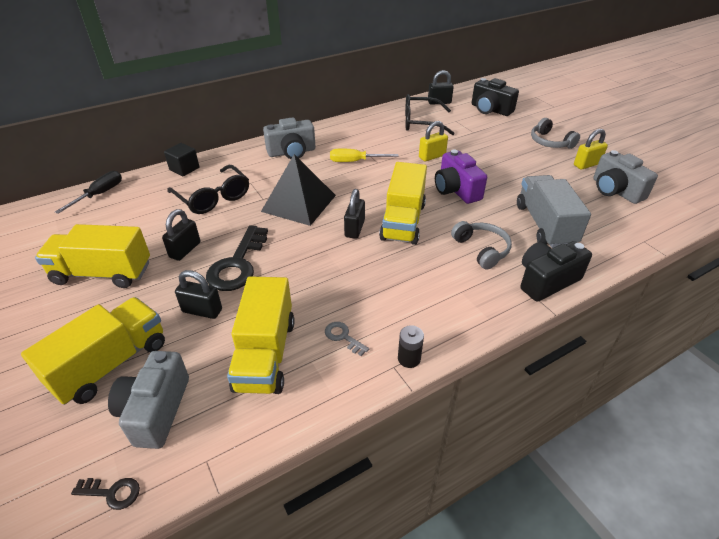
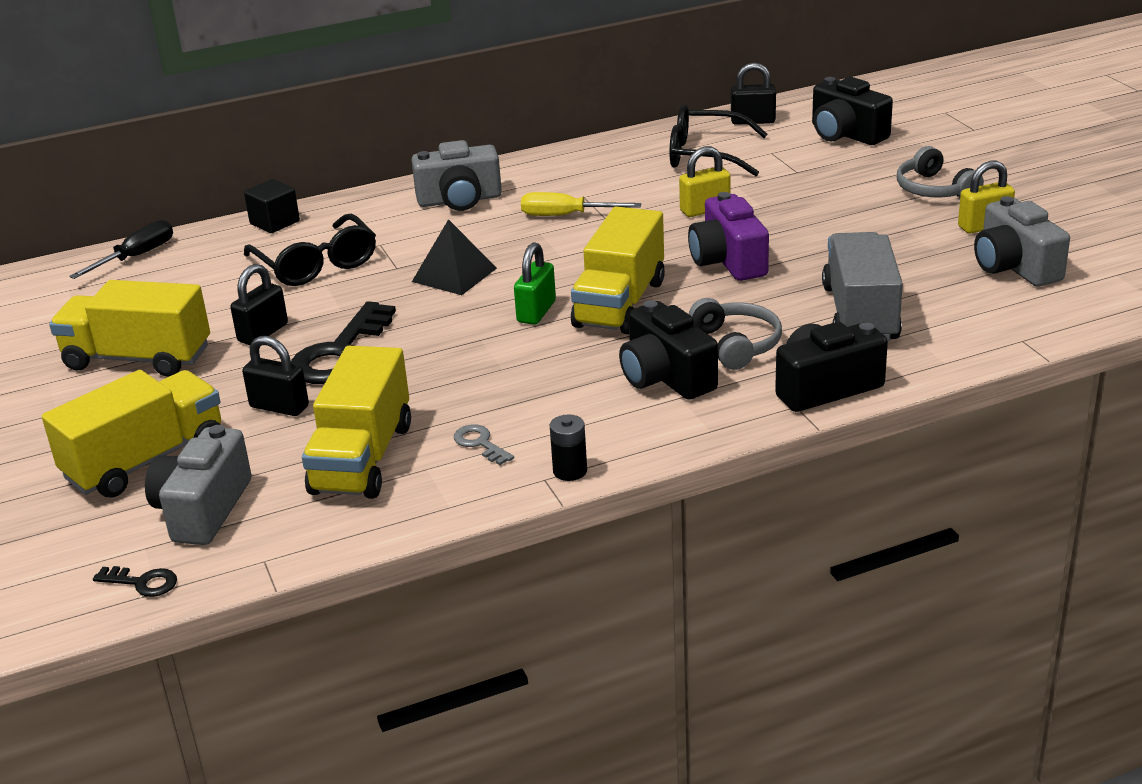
camera: 10 degrees right, 10 degrees down
(299, 203) = (454, 274): black pyramid -> black pyramid, size x0.66
(354, 229) = (536, 312): black padlock -> green padlock
(447, 276) = (665, 377): none -> black camera

